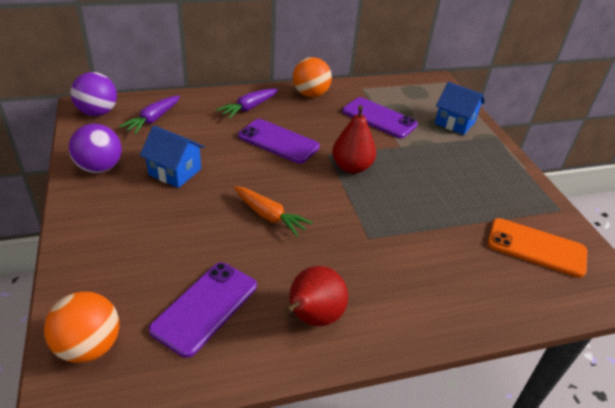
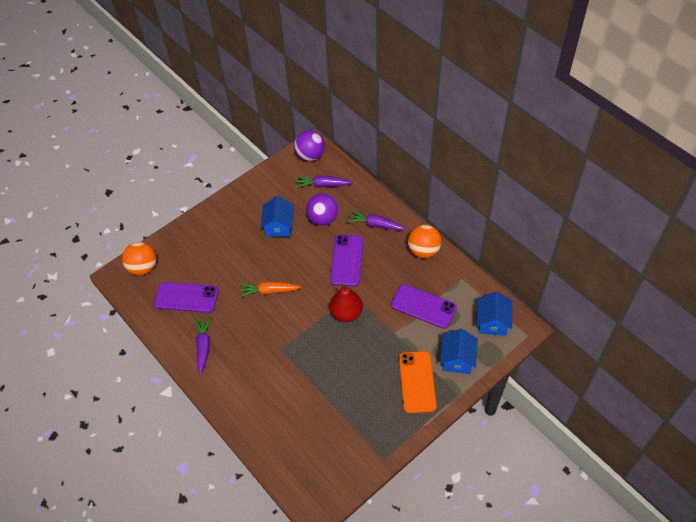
camera: 70 degrees right, 15 degrees up
(100, 168) = (260, 192): purple ball -> purple ball (323, 219)
(269, 216) = (269, 291): orange carrot -> orange carrot turned 75 degrees clockwise
(313, 317) = (203, 346): red pear -> purple carrot
(379, 118) = (423, 306): purple phone -> purple phone turned 75 degrees counterclockwise
(423, 91) = (492, 322): none -> blue house
(536, 247) = (328, 448): orange phone -> orange phone (417, 382)

